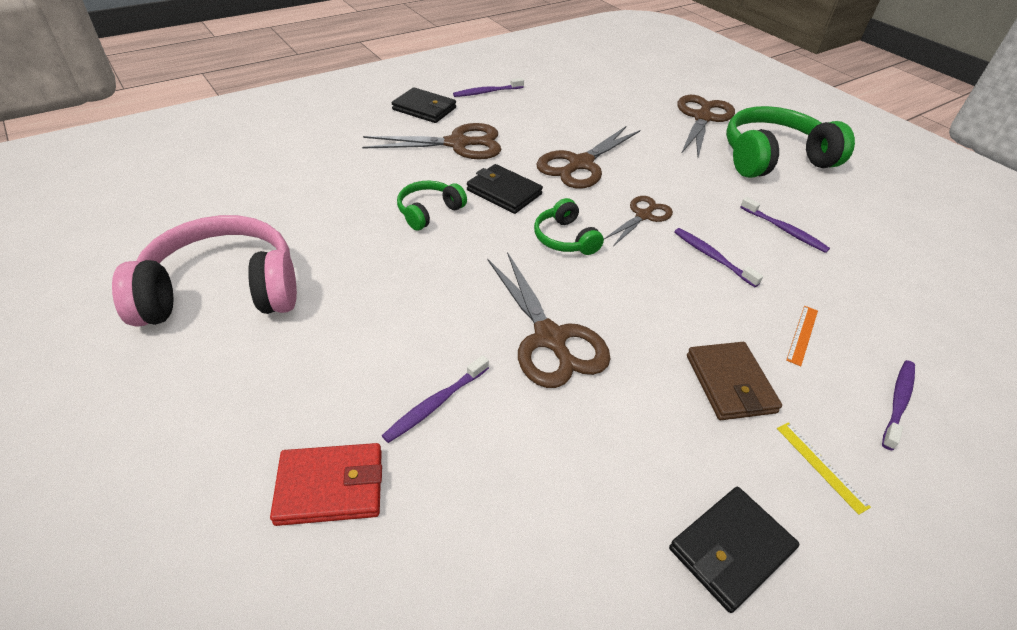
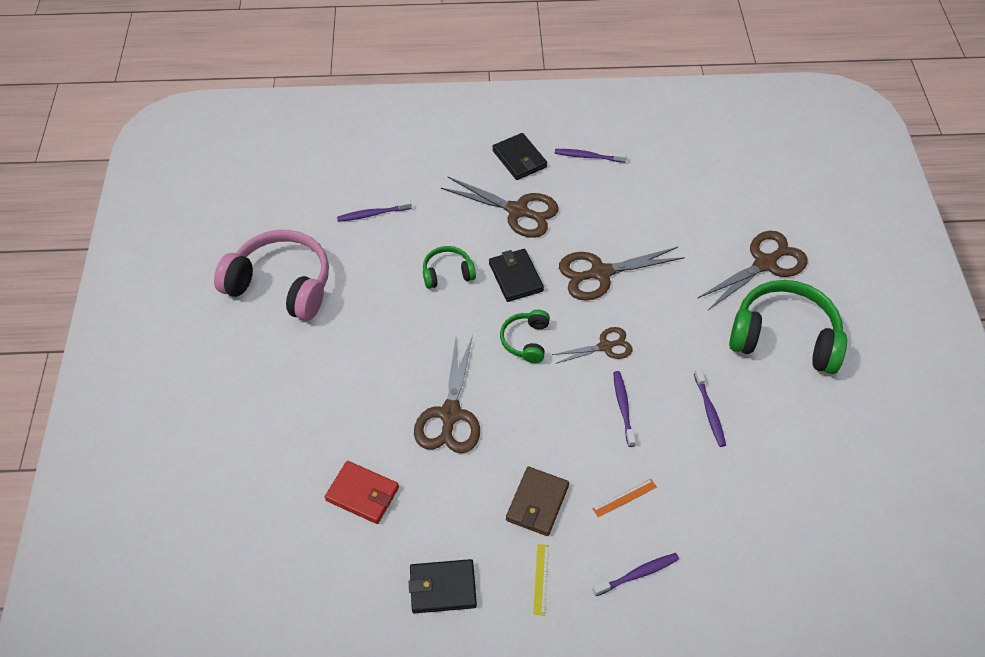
camera: 35 degrees right, 10 degrees up
(330, 486) = (269, 442): red wallet -> red wallet (362, 494)
(435, 404) = (351, 423): purple toothbrush -> purple toothbrush (372, 214)

